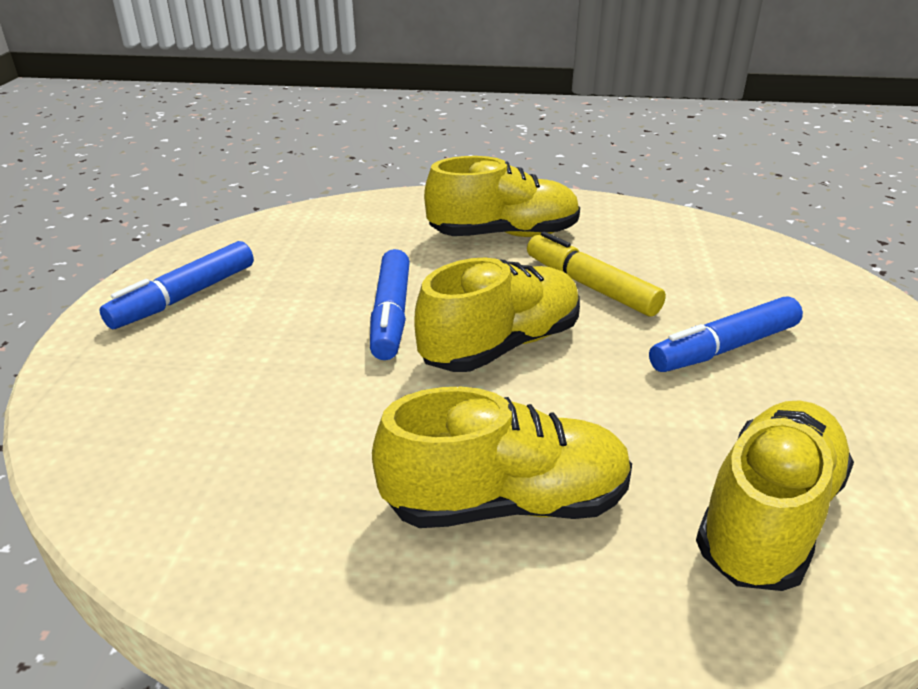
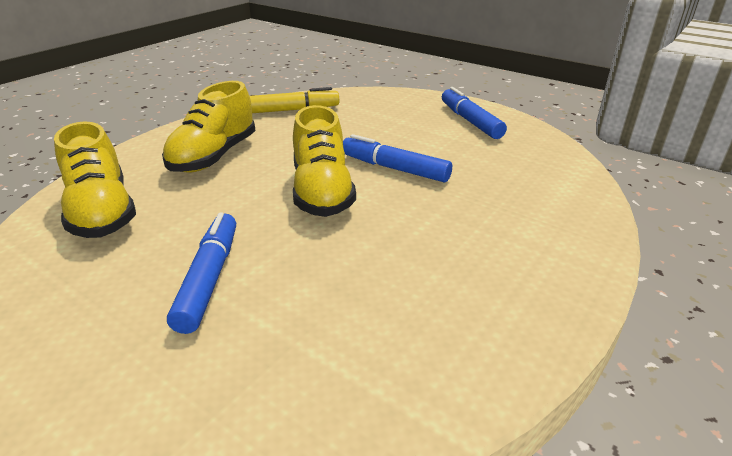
camera: 120 degrees right, 0 degrees up
(504, 235) = (482, 249): yellow shoe -> none
(590, 286) = (354, 257): yellow marker -> yellow marker (292, 110)

